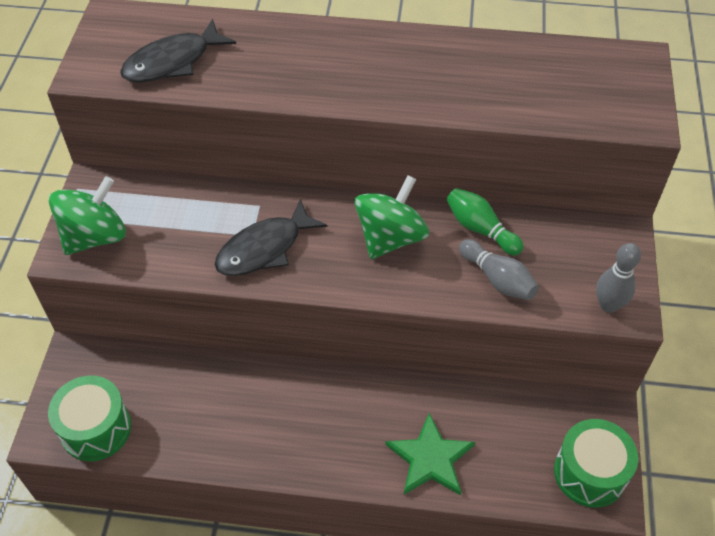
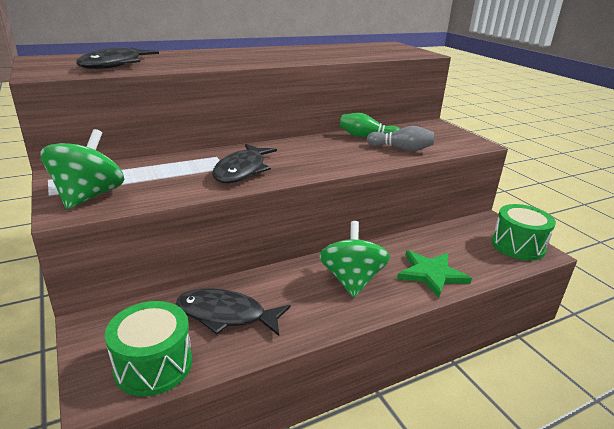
camera: 35 degrees left, 25 degrees down
(185, 403) = (226, 315): none -> black fish
(390, 237) = (320, 149): green spinning top -> green spinning top (351, 280)
(608, 305) = (467, 144): grey bowling pin -> none

